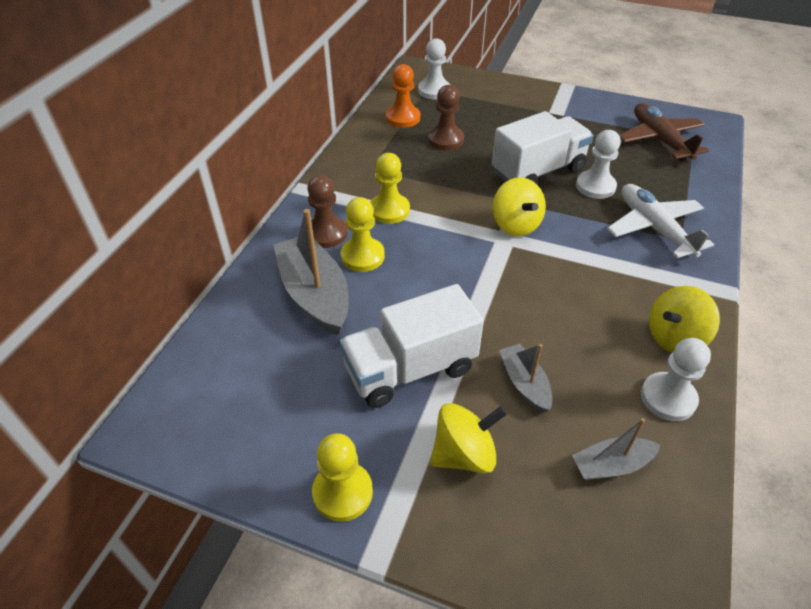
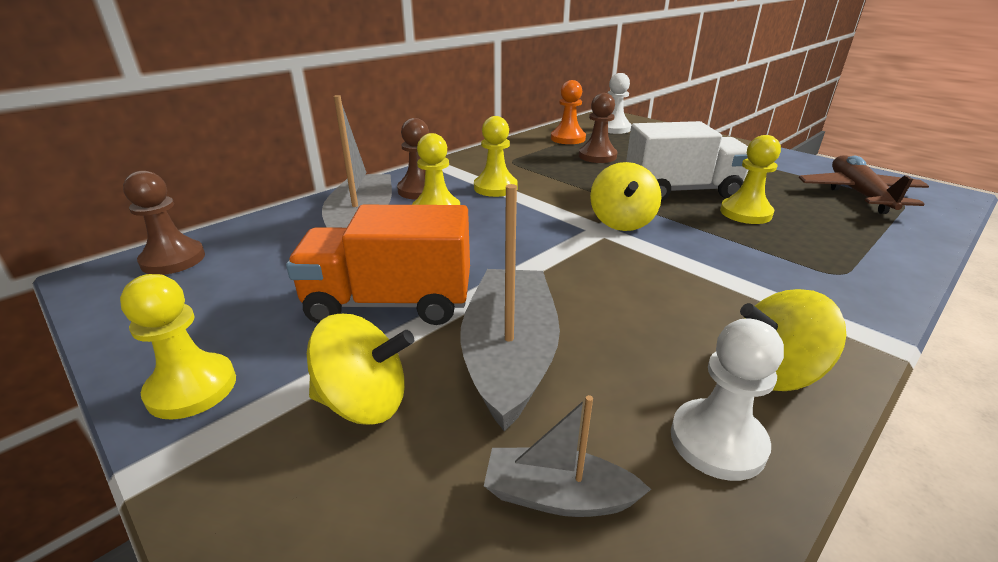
camera: 25 degrees right, 15 degrees down
(187, 390) = (173, 259): none -> brown pawn
(410, 369) = (389, 303): white truck -> orange truck
(524, 383) = (510, 356): grey boat -> grey boat, size x1.84
(595, 186) = (745, 213): white pawn -> yellow pawn
(654, 228) = (806, 260): white plane -> none

